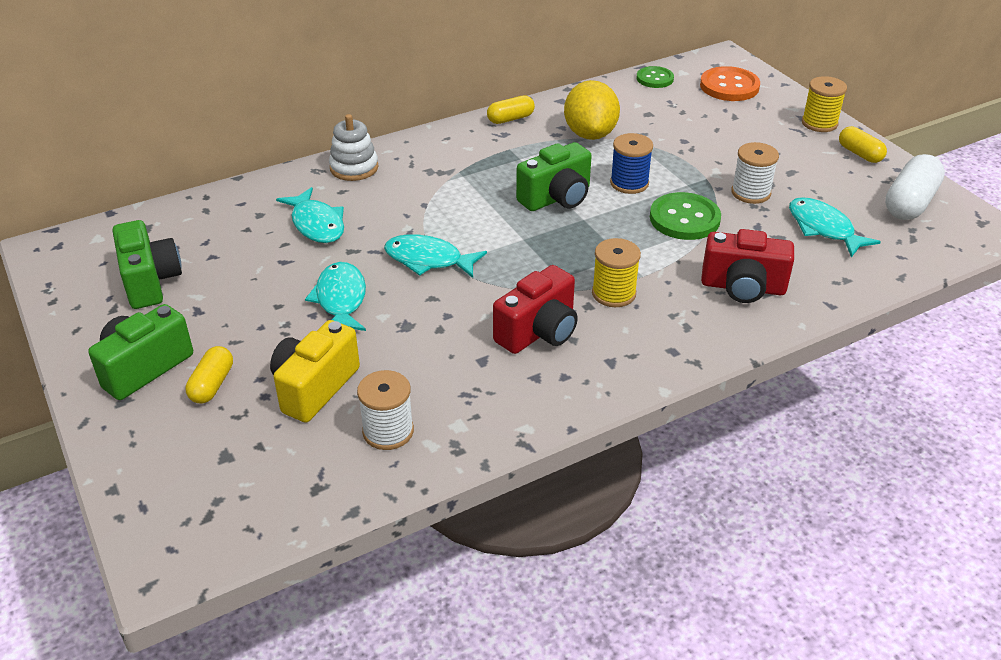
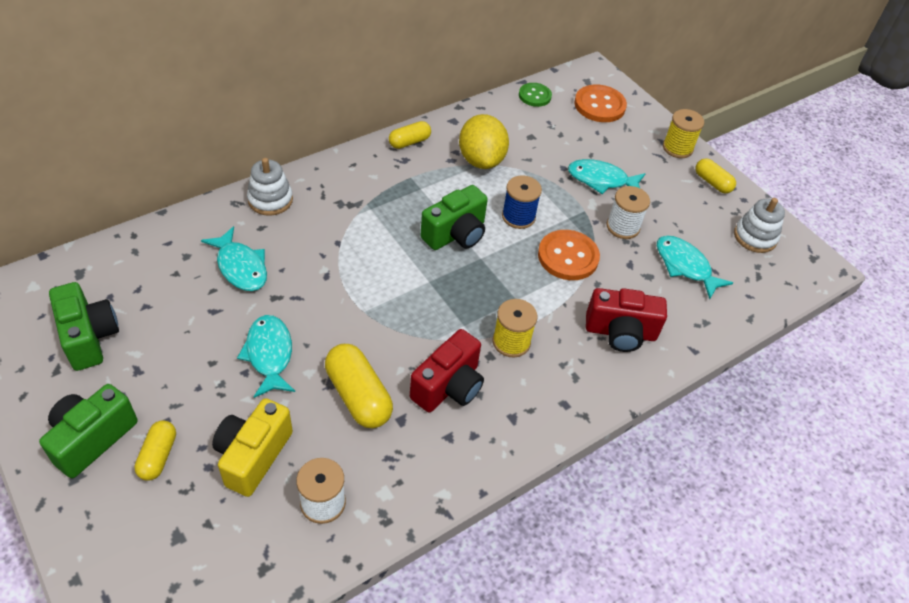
camera: 10 degrees left, 10 degrees up
(428, 260) = (346, 307): turquoise fish -> turquoise fish (601, 180)
(436, 338) = (358, 396): none -> yellow capsule
(684, 219) = (568, 256): green button -> orange button
(910, 203) = (755, 237): white capsule -> white stacking toy

